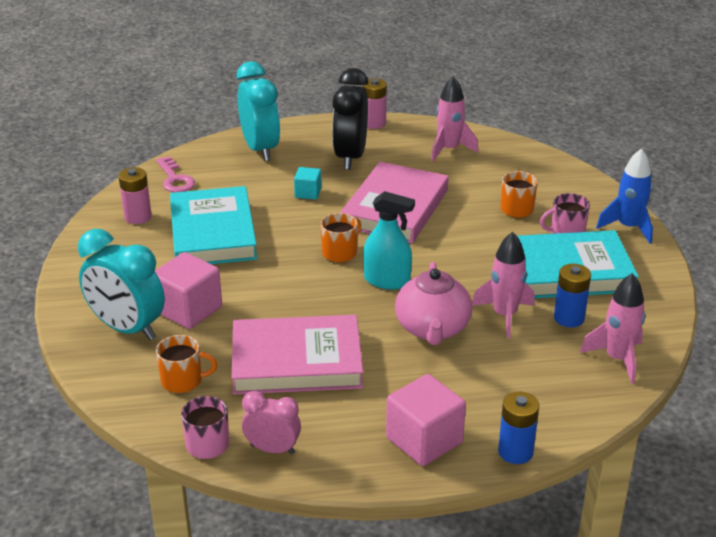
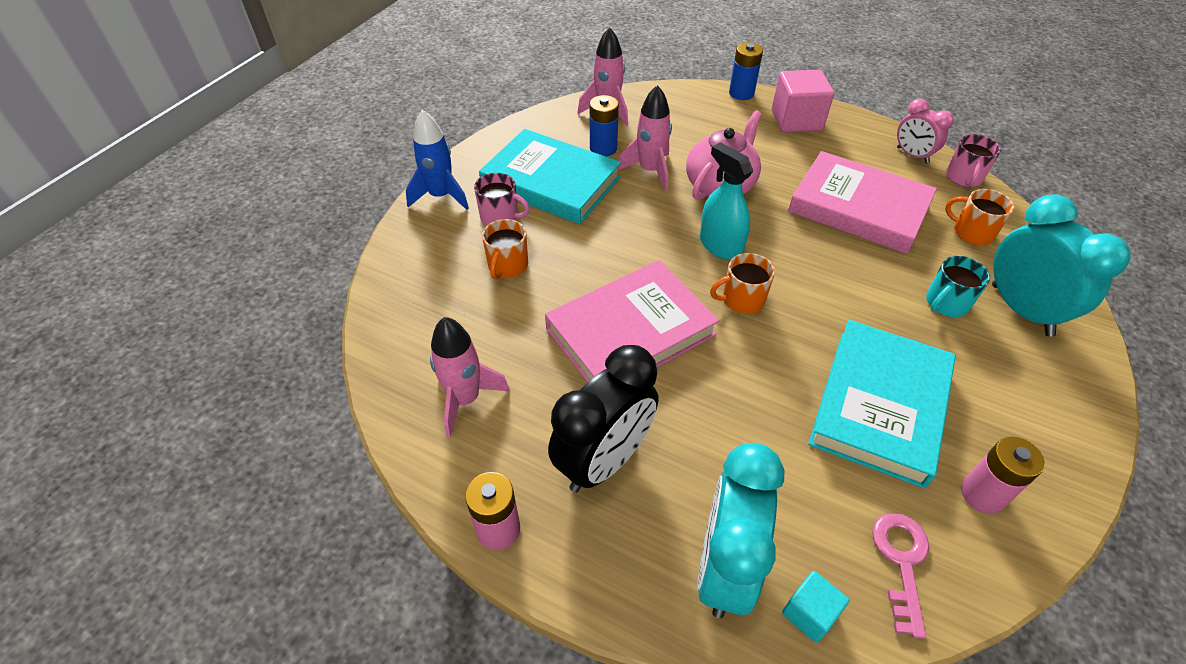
camera: 145 degrees left, 15 degrees up
(189, 310) = (946, 303): pink cube -> turquoise mug
(308, 193) = (715, 415): turquoise cube -> turquoise cube (809, 613)

